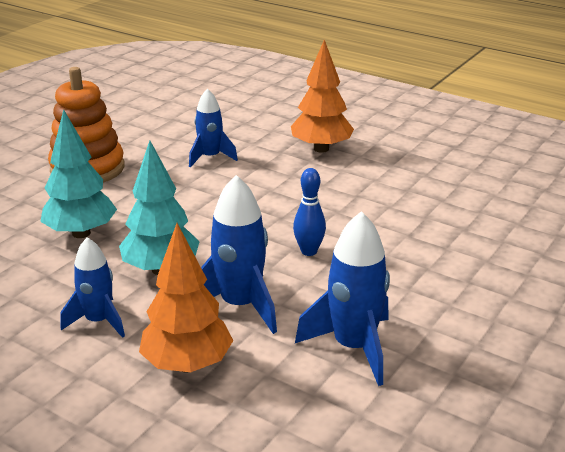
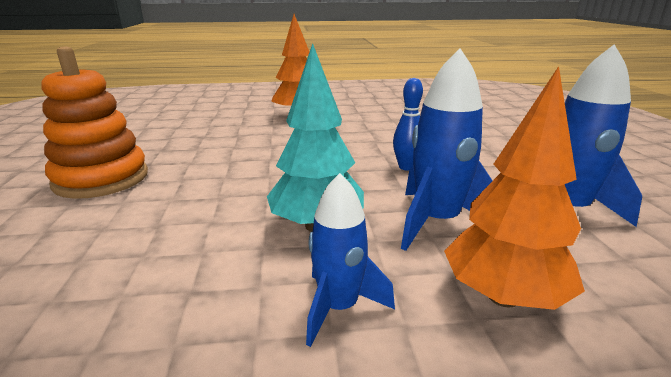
camera: 40 degrees left, 5 degrees down
(81, 233) = (175, 231): turquoise tree -> none
(210, 157) = (221, 140): blue rocket -> none

